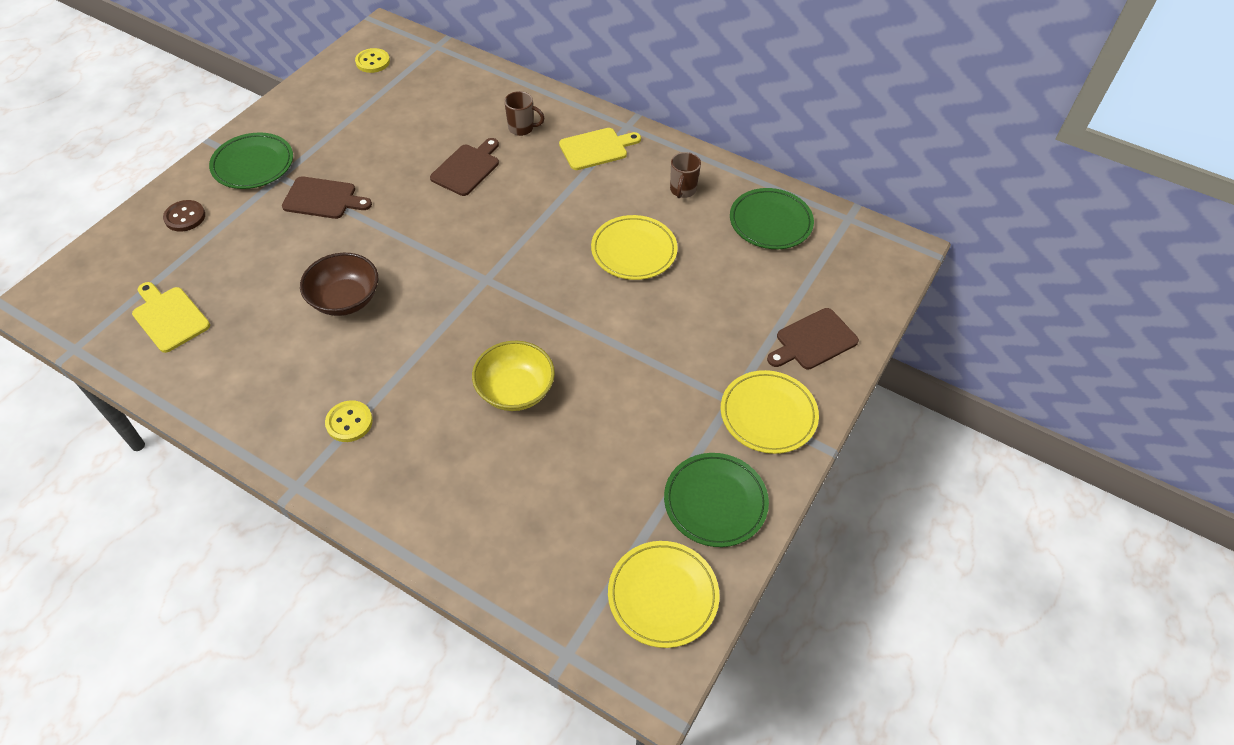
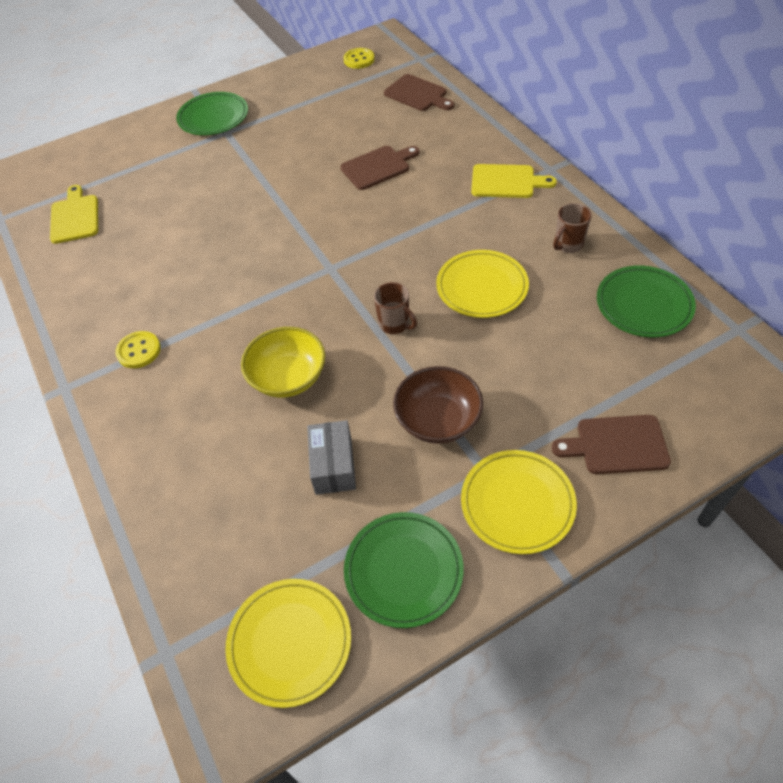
camera: 35 degrees right, 0 degrees up
(185, 217) = (138, 144): brown button -> none
(323, 198) = (246, 159): brown cutting board -> brown cutting board (418, 94)
(345, 299) = (206, 246): brown bowl -> brown bowl (438, 420)
(522, 128) = (448, 145): brown mug -> brown mug (395, 324)
(606, 447) = (333, 466): none -> grey box

